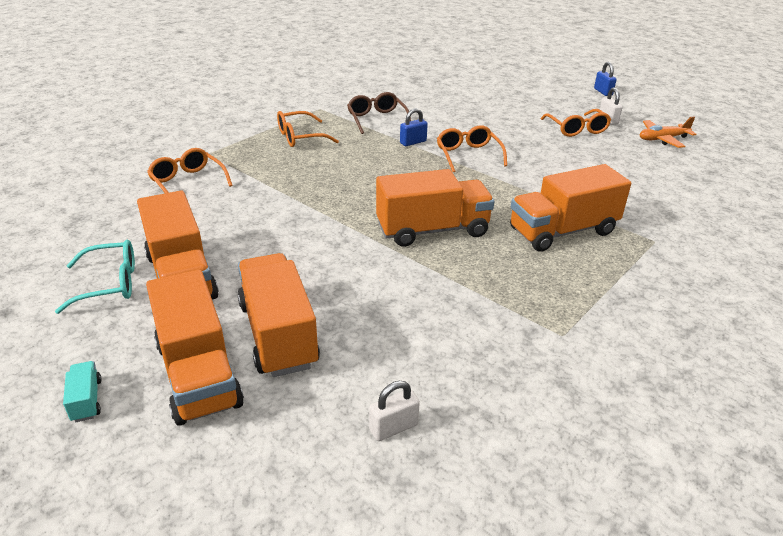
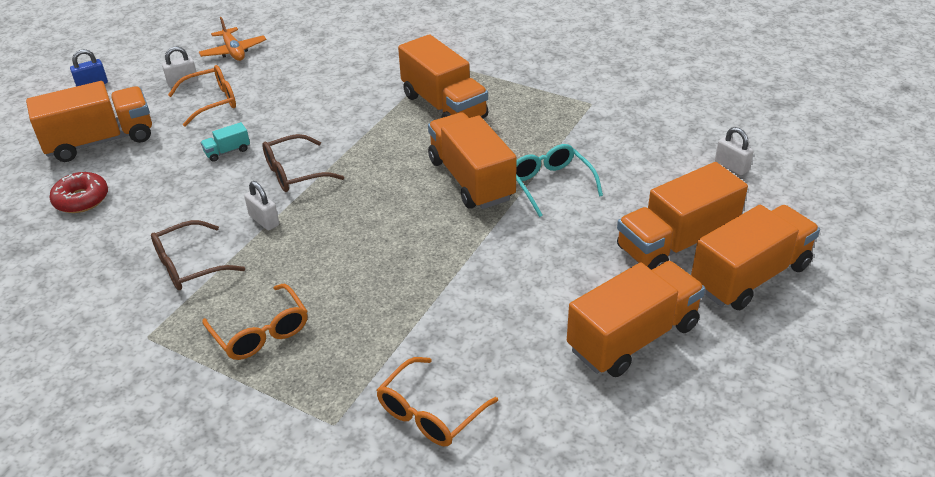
camera: 100 degrees left, 5 degrees up
(86, 400) = (822, 333): turquoise truck -> turquoise truck (227, 151)
(110, 284) = (675, 392): turquoise glasses -> turquoise glasses (550, 184)
(413, 142) = (264, 220): blue padlock -> white padlock
(460, 91) = (81, 199): none -> red donut
(468, 155) = (294, 173): orange glasses -> brown glasses
(526, 95) = (100, 141): none -> orange truck

